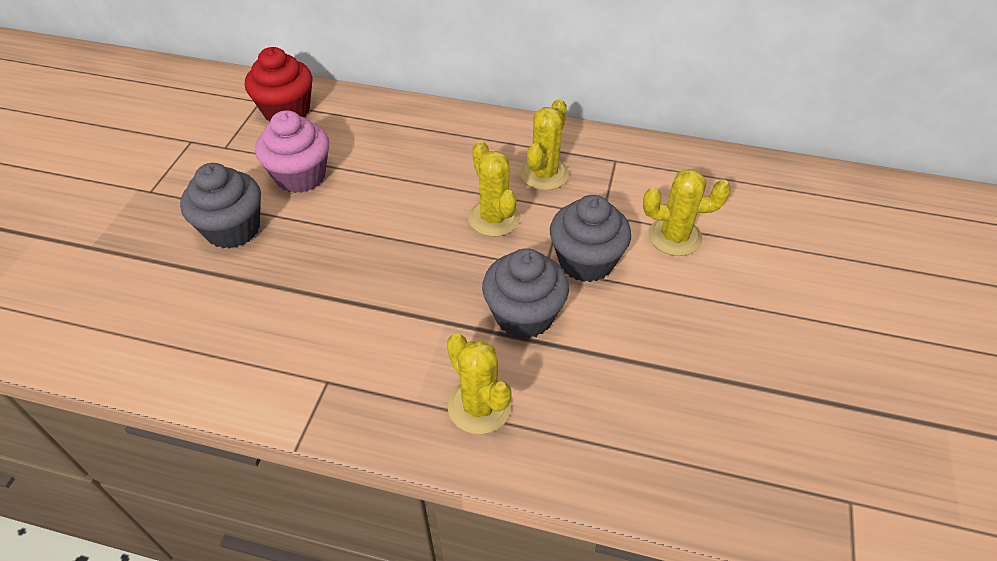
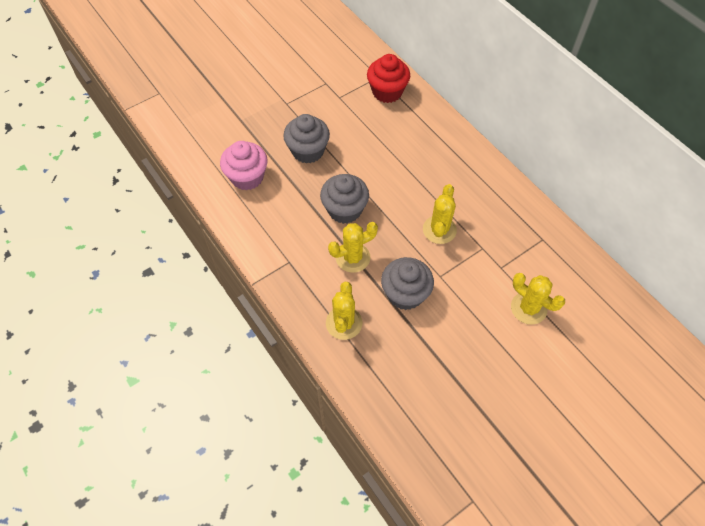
camera: 40 degrees right, 10 degrees up
(300, 176) = (362, 139): pink cupcake -> pink cupcake (247, 177)
(544, 174) = (492, 221): yellow cactus -> yellow cactus (353, 257)
(586, 261) = (465, 288): grey cupcake -> grey cupcake (344, 210)

